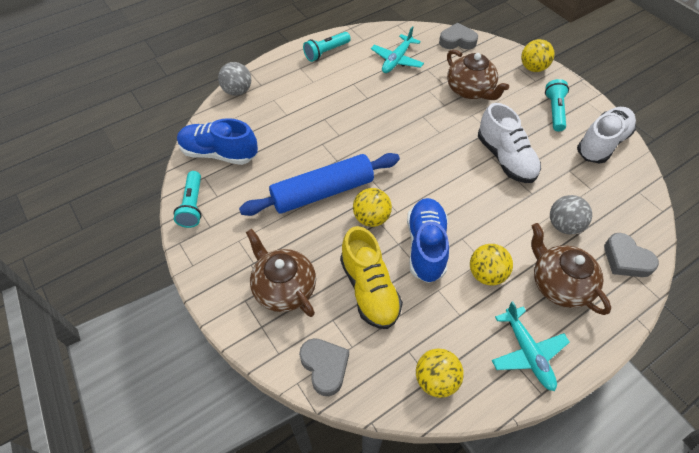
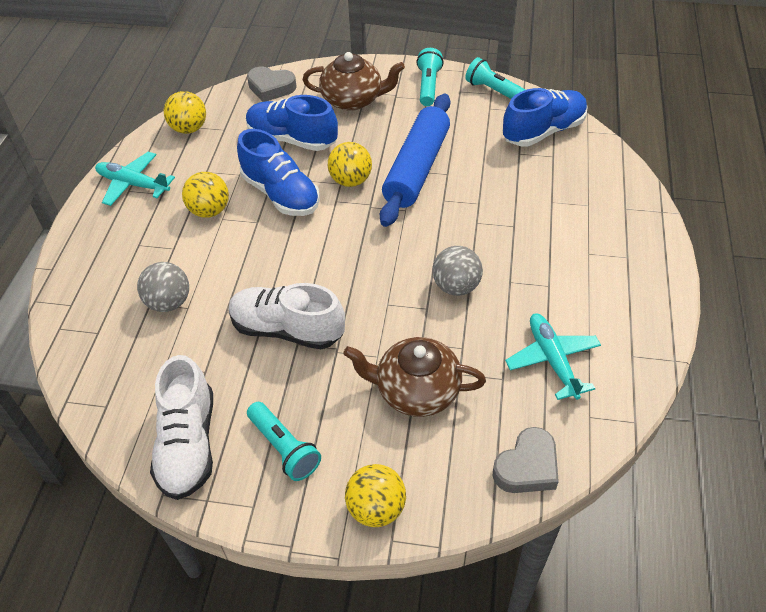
camera: 135 degrees right, 5 degrees down
(237, 91) = (631, 185): grey ball -> grey ball (456, 286)
(326, 52) = (637, 299): turquoise flashlight -> turquoise flashlight (428, 86)
(369, 289) = (292, 139): yellow shoe -> blue shoe
(559, 284) = (139, 247): brown teapot -> none
(626, 259) = (85, 314): grey heart -> none

